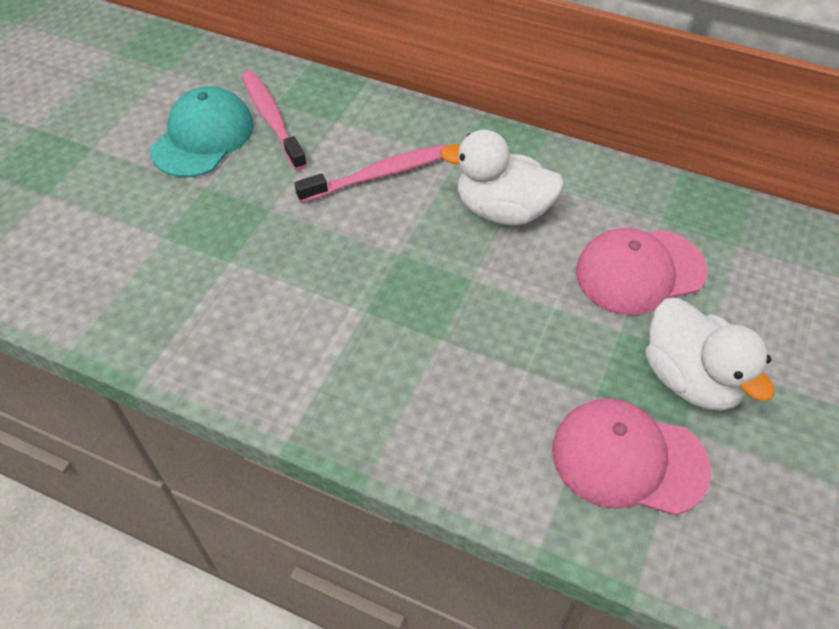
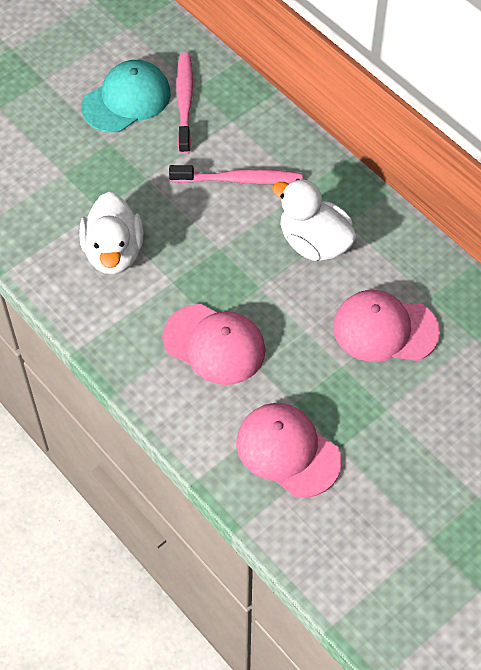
camera: 25 degrees right, 5 degrees up
(459, 365) = (214, 344): none -> pink cap
(690, 378) = (367, 418): white duck -> white duck (114, 252)

